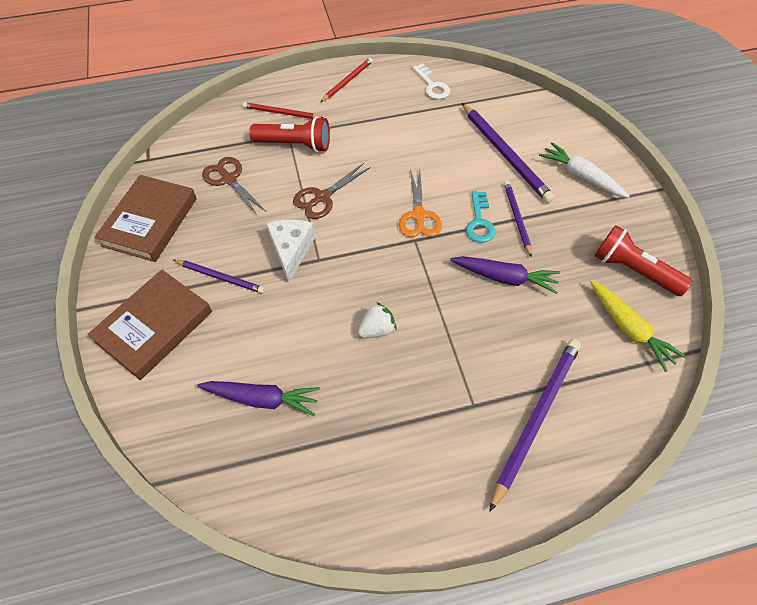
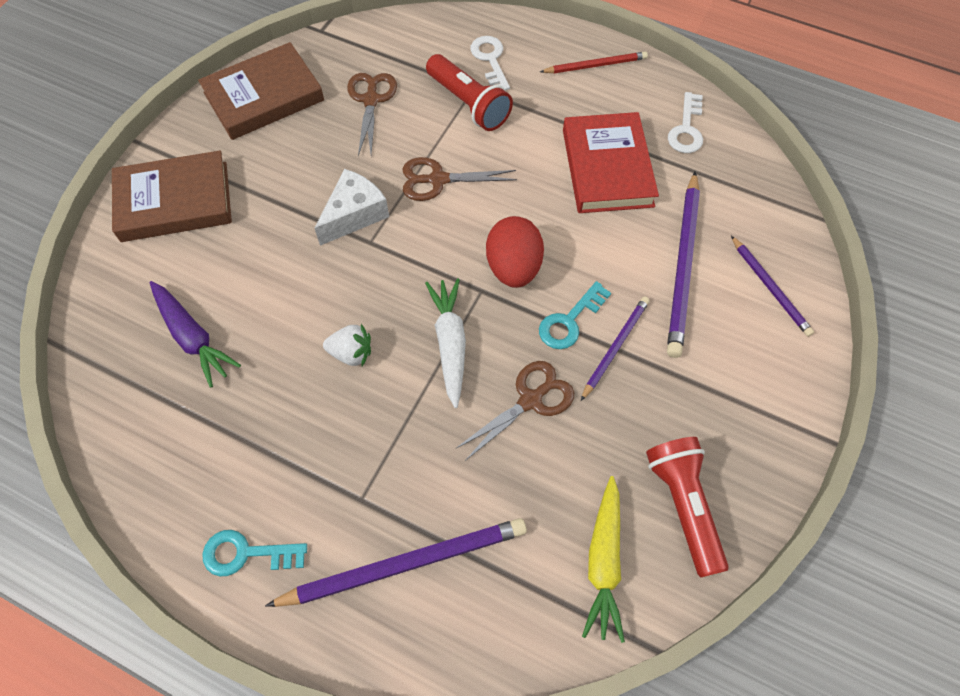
camera: 40 degrees right, 5 degrees up
(220, 277) = (269, 194): purple pencil -> purple pencil (770, 287)
(281, 113) = (490, 60): red pencil -> white key
(412, 130) = (607, 168): none -> red book
(419, 215) = (513, 267): orange scissors -> red egg
(441, 495) = (246, 554): none -> turquoise key
(504, 277) = (530, 400): purple carrot -> brown scissors
(581, 176) = (746, 355): white carrot -> white carrot (450, 343)

